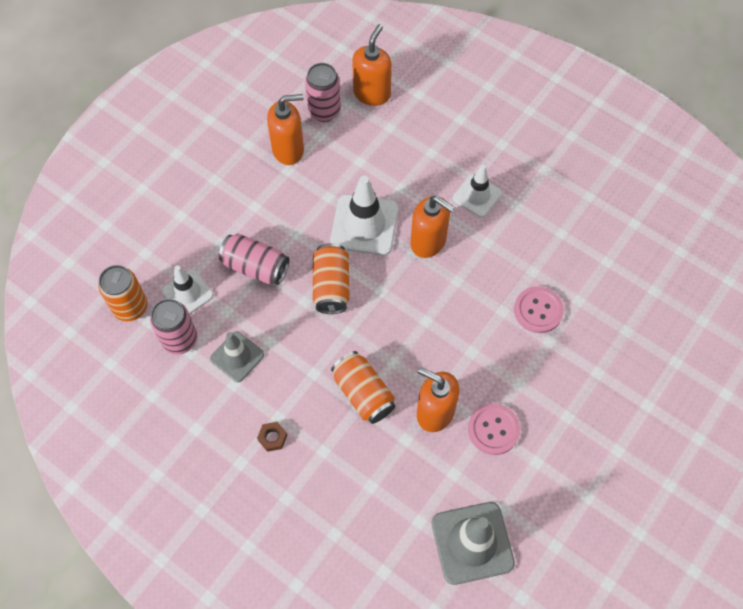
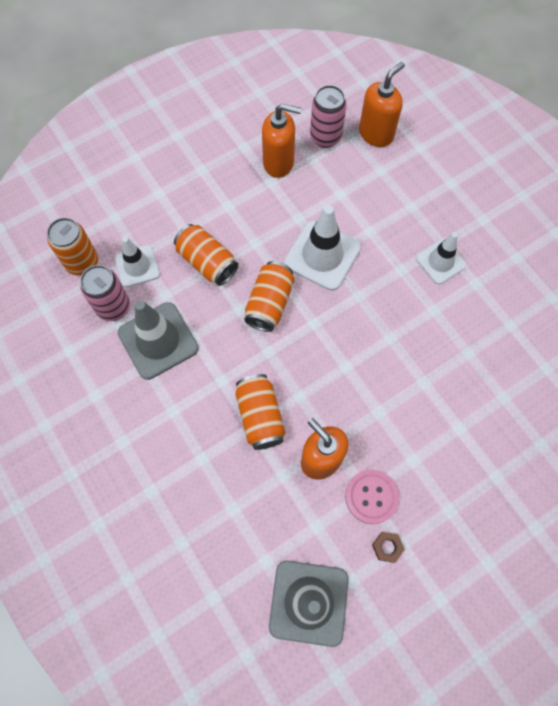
camera: 20 degrees right, 5 degrees up
(237, 357) = (158, 340): grey traffic cone -> grey traffic cone, size x1.58
(255, 267) = (207, 262): pink can -> orange can
(272, 438) = (160, 429): brown nut -> brown nut (387, 547)
(428, 242) = (377, 291): orange soap dispenser -> none
(538, 310) = (459, 394): pink button -> none

